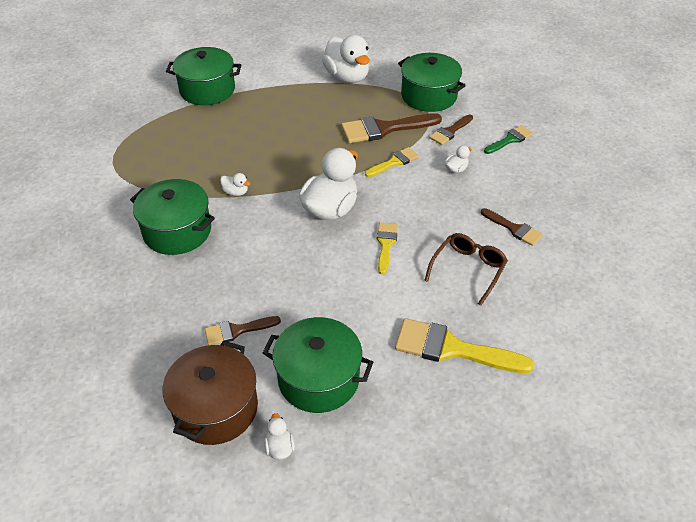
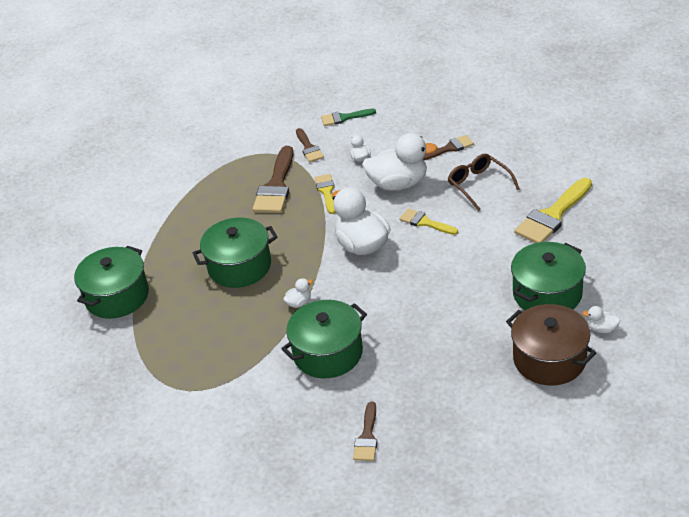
camera: 60 degrees left, 5 degrees down
(237, 331) = (474, 332): brown brush -> brown brush (367, 437)
(347, 77) = (178, 191): white duck -> white duck (398, 184)
(428, 96) = (249, 146): green pot -> green pot (239, 266)
(510, 139) = (344, 118): green brush -> green brush turned 90 degrees counterclockwise

